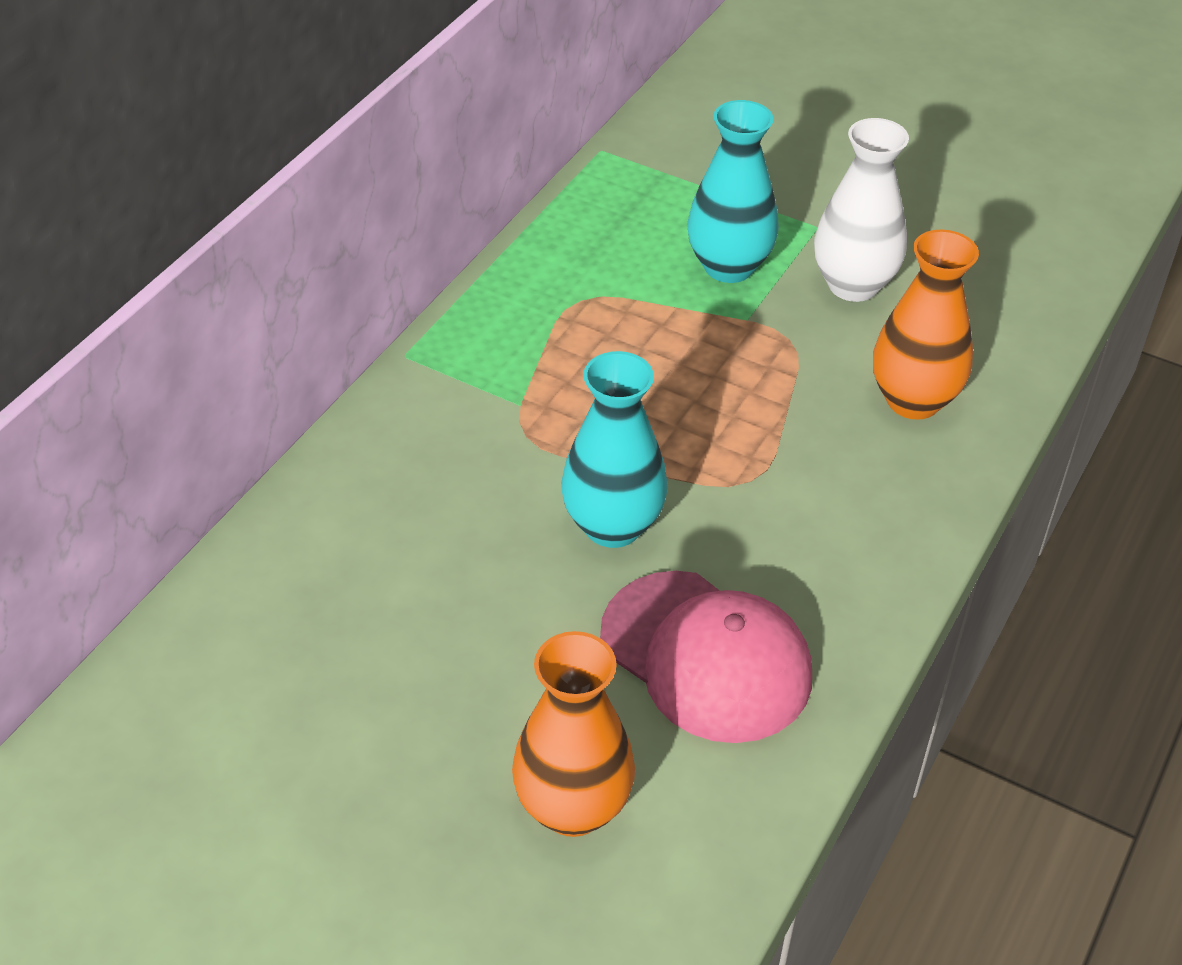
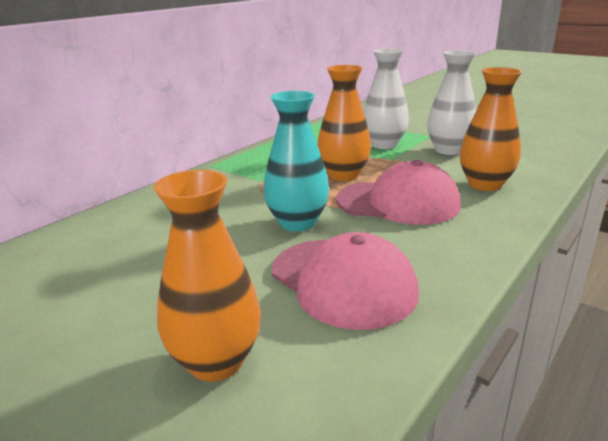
camera: 10 degrees right, 20 degrees down
(666, 380) = (343, 175): none -> orange vase
(728, 266) = (384, 145): turquoise vase -> white vase
(770, 461) = (398, 203): none -> pink cap

